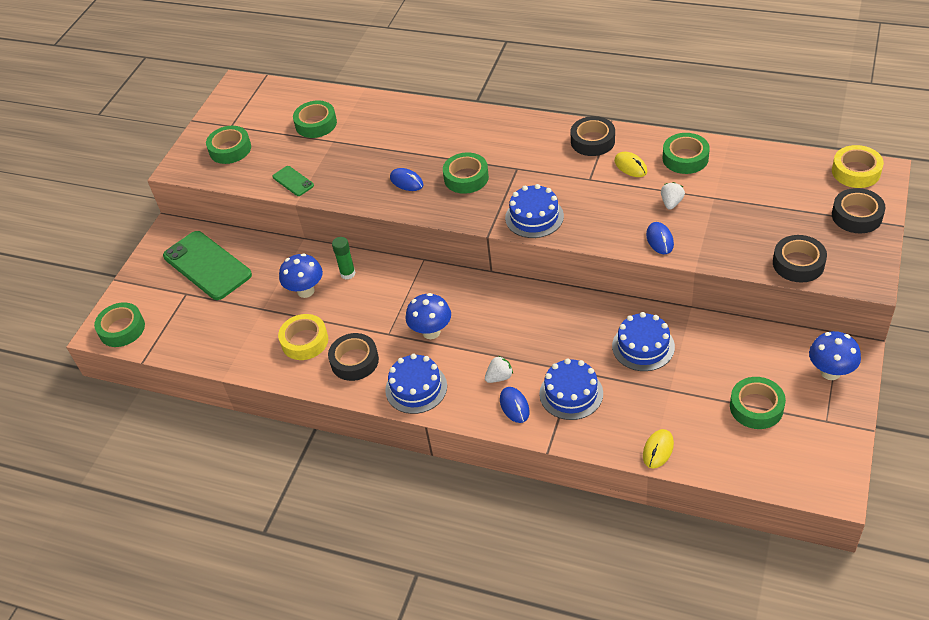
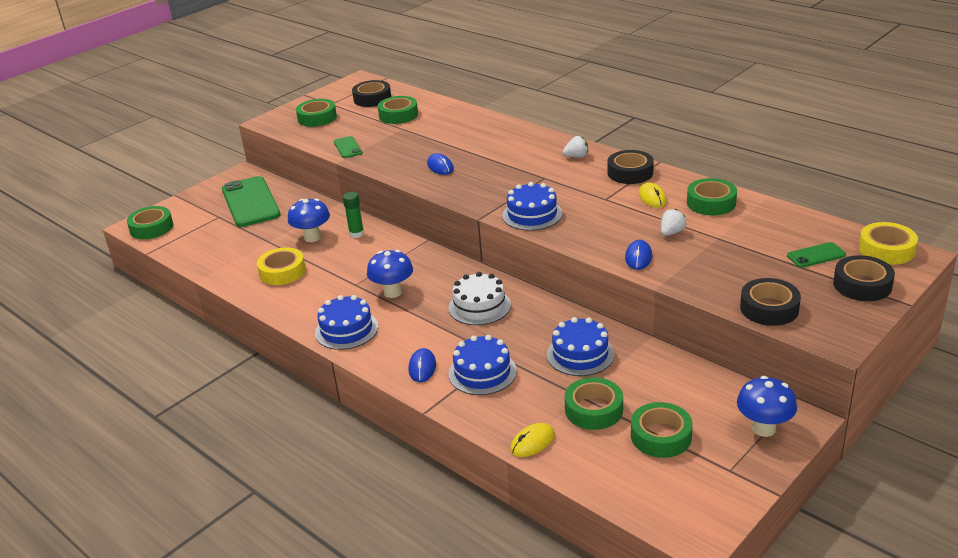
camera: 20 degrees right, 15 degrees down
(354, 361) = (311, 296): black tape -> black tape (372, 98)
(466, 178) = (493, 175): green tape -> green tape (593, 410)
(499, 377) = (426, 342): white strawberry -> white strawberry (576, 156)
(522, 323) = (479, 306): none -> white cake
(804, 194) = (816, 255): none -> green phone

